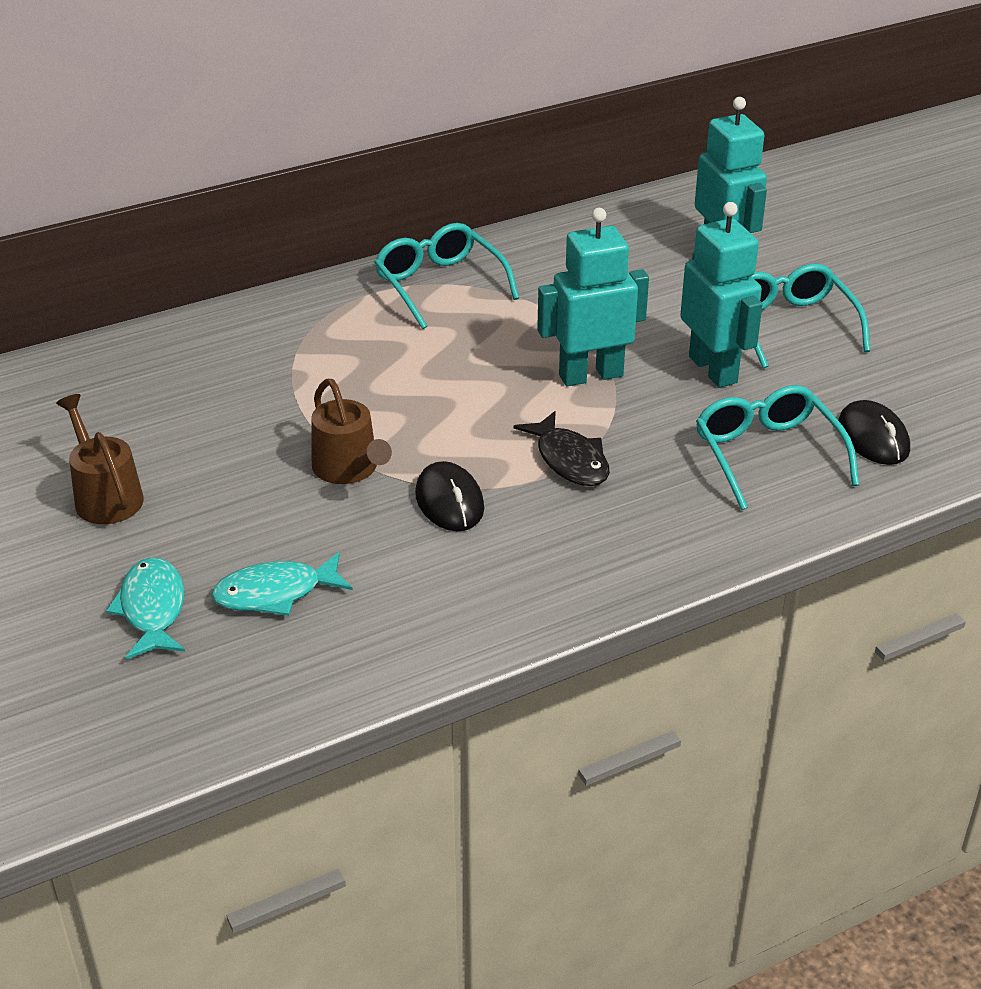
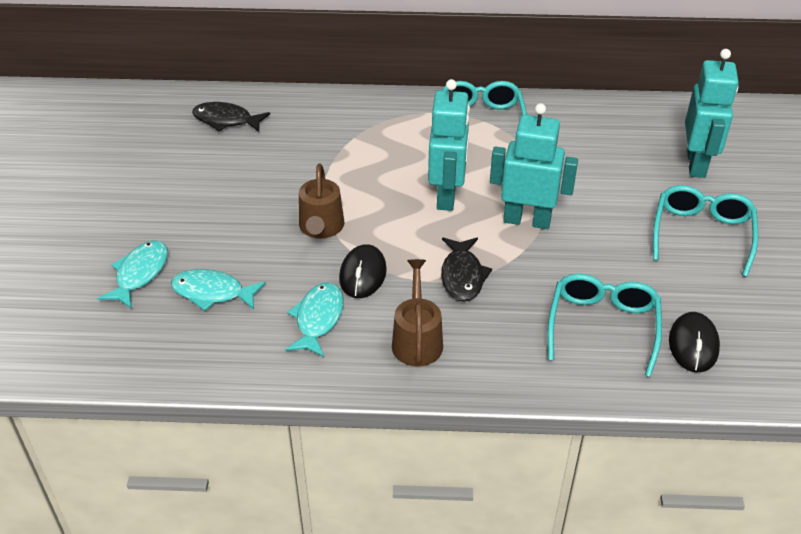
camera: 30 degrees right, 5 degrees up
(99, 387) = (226, 120): none -> black fish
(105, 496) = (173, 191): brown watering can -> brown watering can (417, 340)
(439, 570) = (318, 319): none -> turquoise fish
(713, 369) = (617, 247): turquoise robot -> turquoise robot (447, 196)

